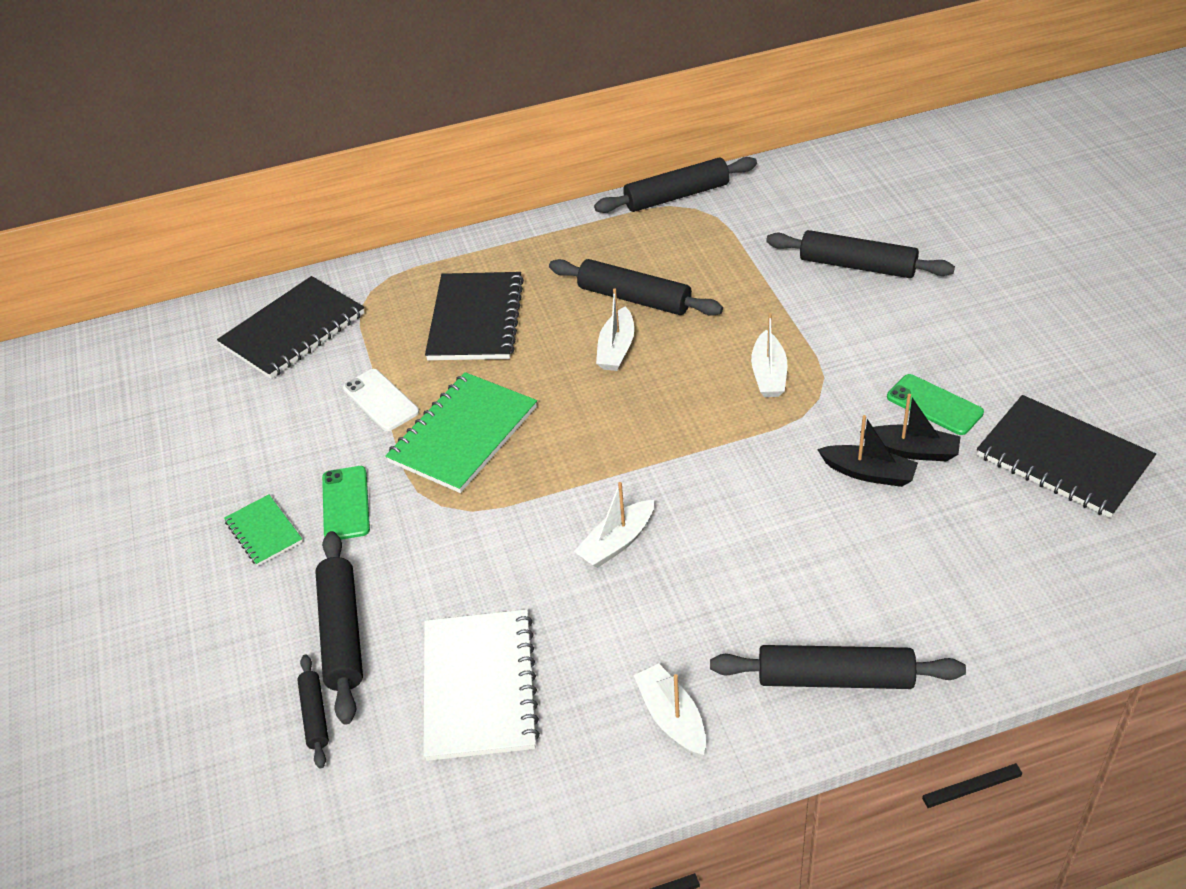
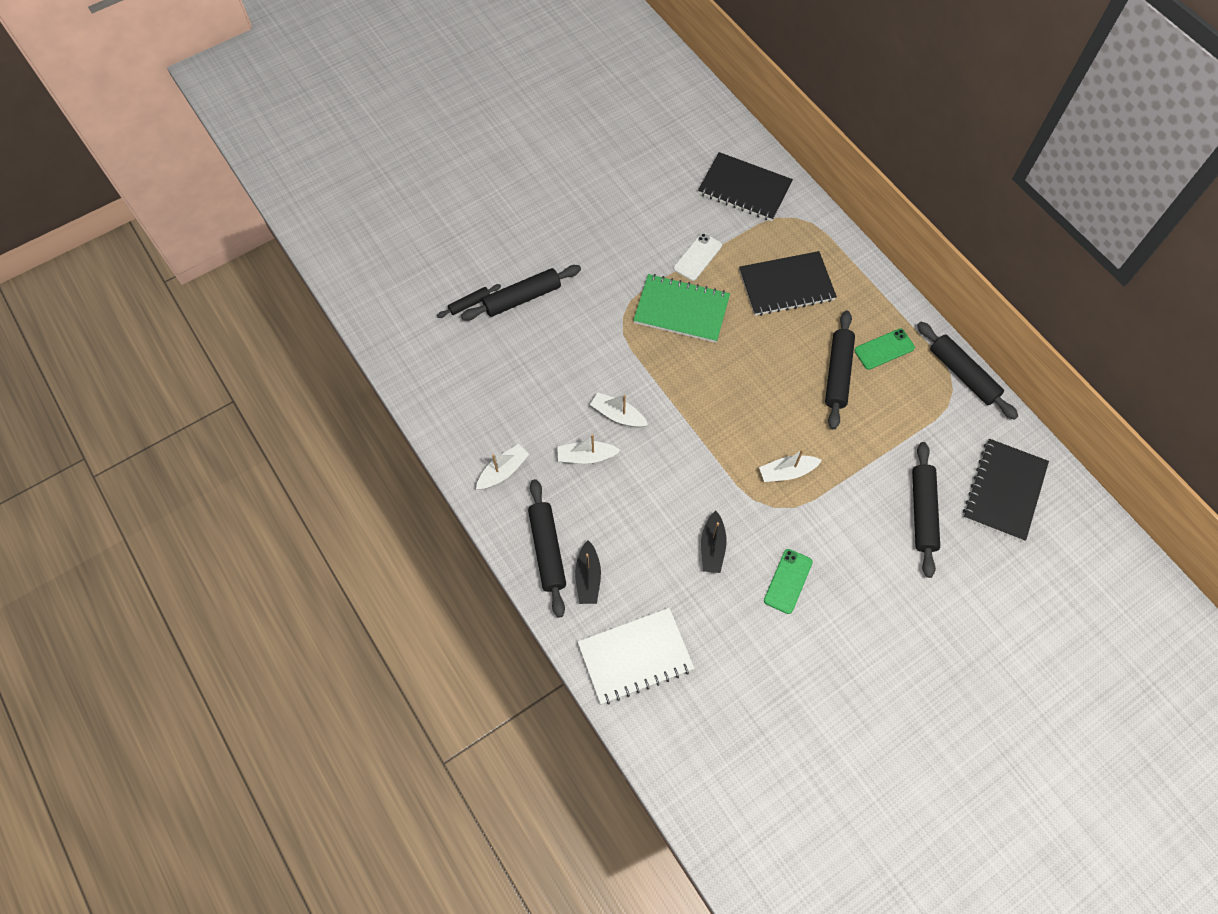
camera: 70 degrees right, 20 degrees up
(264, 532) = (581, 236): green notebook -> none
(346, 503) = (611, 268): green phone -> green phone (884, 349)
(479, 686) = (503, 373): white notebook -> white notebook (635, 656)
(616, 349) = (783, 375): white boat -> white boat (586, 456)
(912, 451) = (740, 571): black boat -> black boat (588, 577)
(1063, 459) = (759, 669): black notebook -> black notebook (1004, 491)

